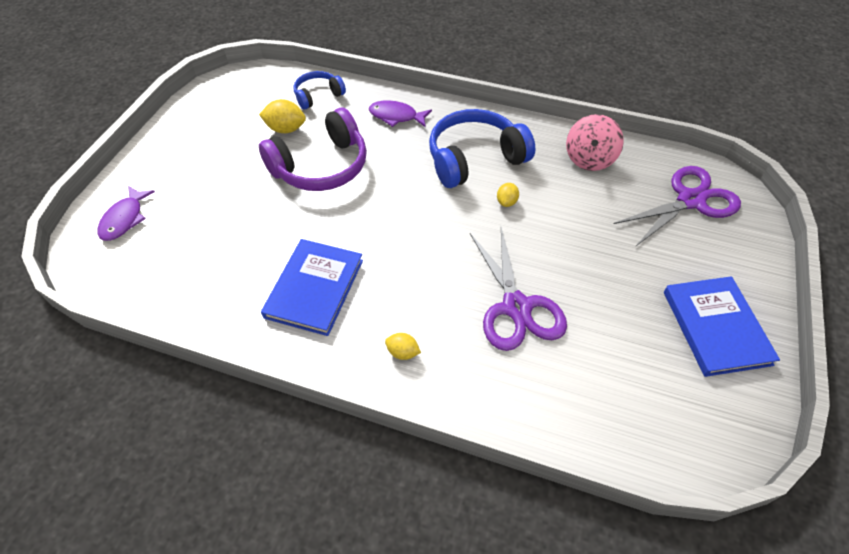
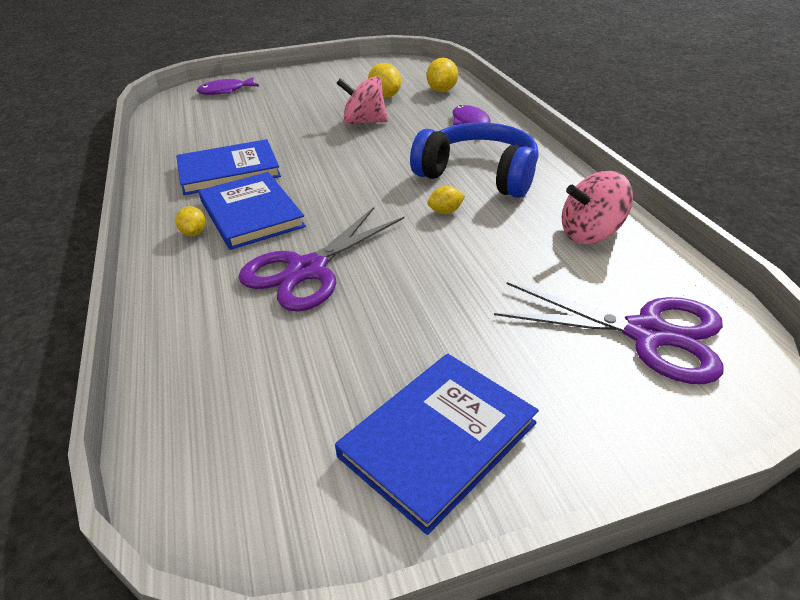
camera: 55 degrees right, 15 degrees down
(318, 96) = (442, 90): blue headphones -> yellow lemon
(321, 166) = (364, 122): purple headphones -> pink spinning top
(406, 304) = (251, 214): none -> blue book

